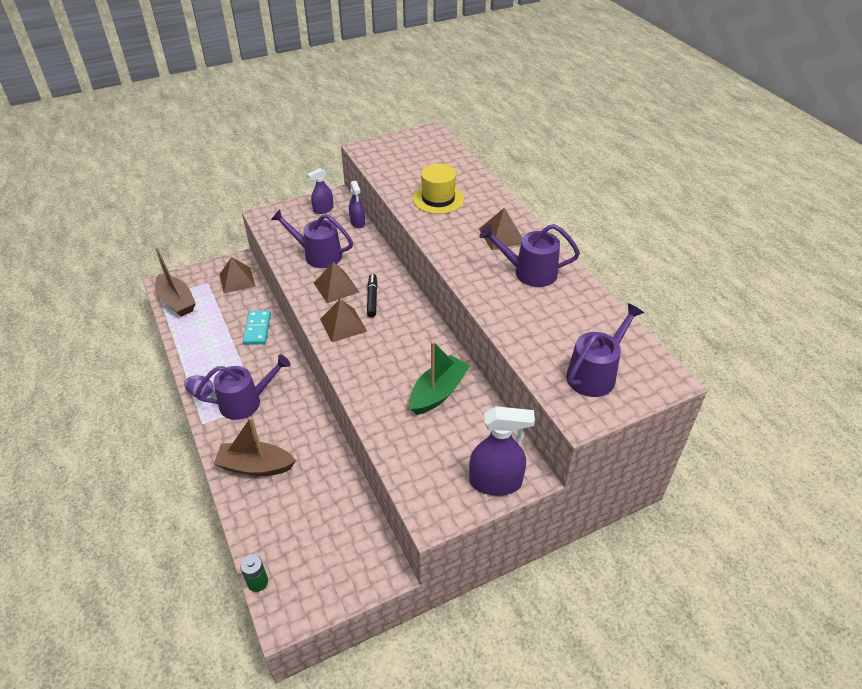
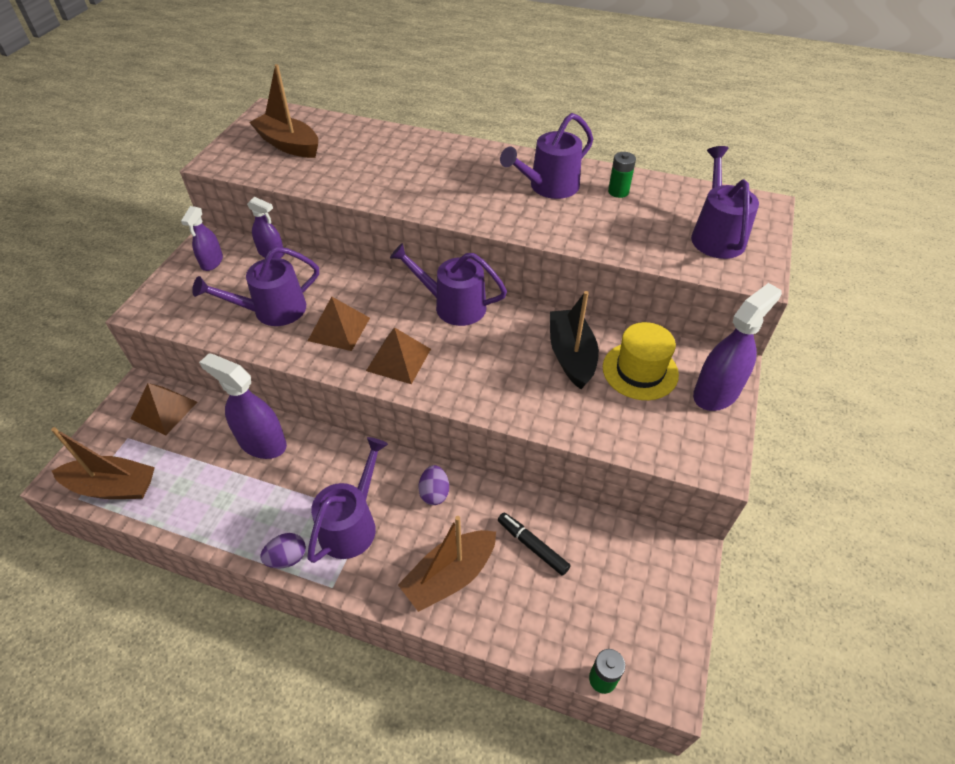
camera: 45 degrees left, 5 degrees up
(257, 329) = (262, 443): turquoise domino -> purple spray bottle
(301, 420) = (434, 493): none -> purple egg
(372, 298) = (392, 315): black marker -> black marker (532, 546)
(412, 316) = (453, 305): none -> purple watering can
(414, 159) = (289, 145): none -> brown boat
(438, 199) = (371, 169): yellow hat -> yellow hat (640, 371)
(438, 392) = (571, 355): green boat -> black boat
(501, 236) = (480, 169): brown pyramid -> none
(571, 303) = (618, 192): none -> green battery

